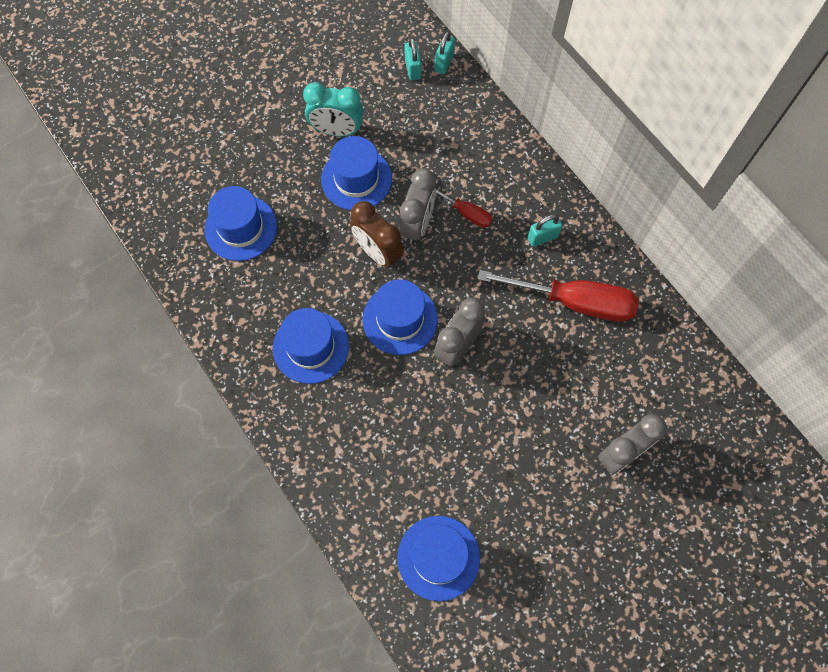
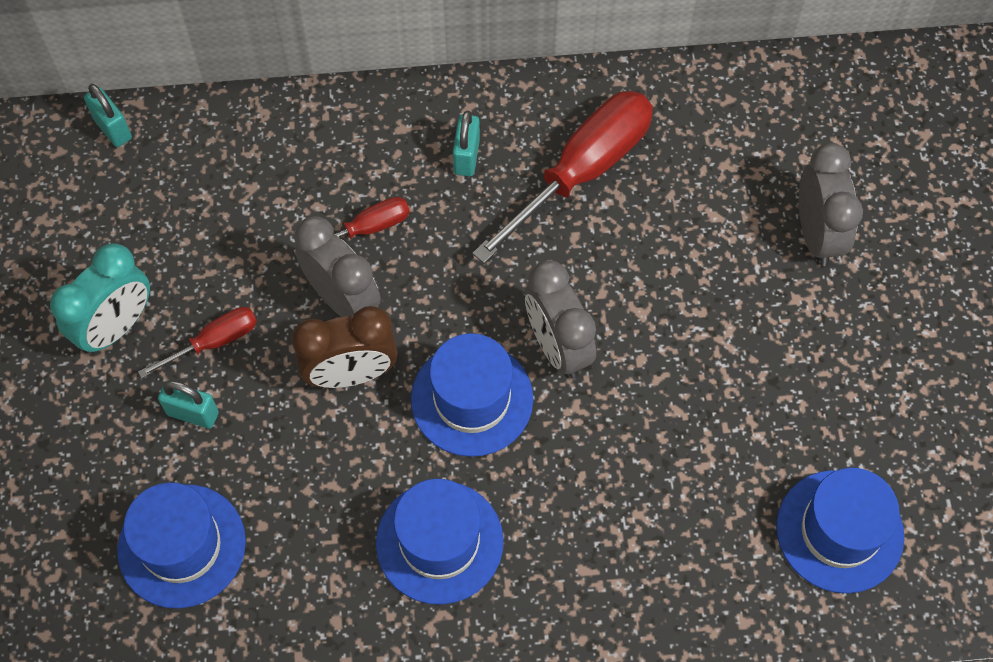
camera: 60 degrees left, 5 degrees down
(356, 179) = (215, 341): blue hat -> red screwdriver
(413, 69) = (92, 173): turquoise padlock -> turquoise padlock (193, 413)

